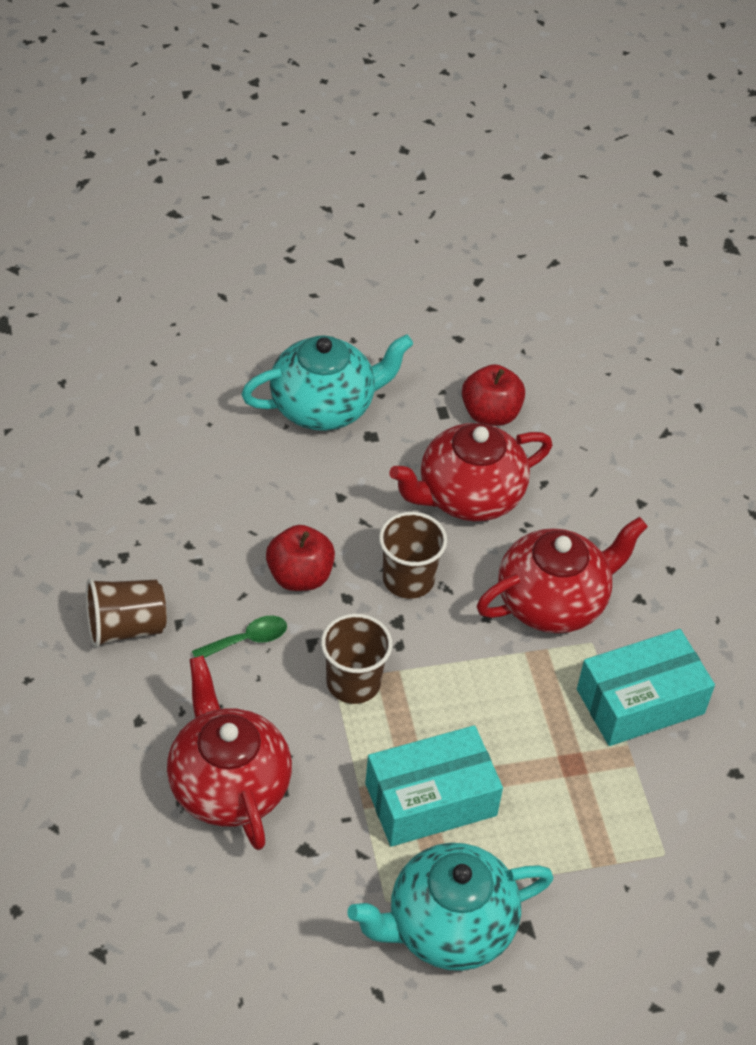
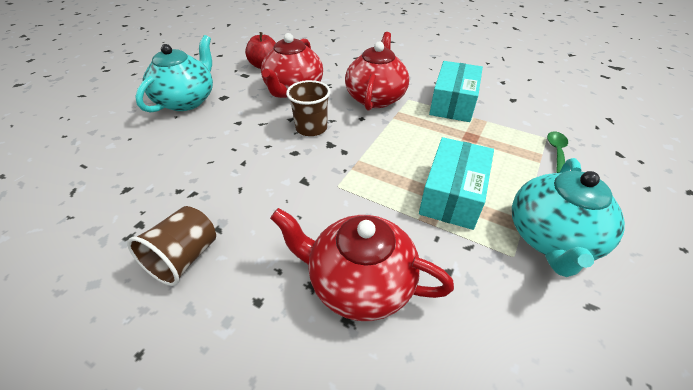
camera: 45 degrees left, 5 degrees down
(247, 640) = (269, 205): green spoon -> green spoon (556, 151)
(300, 576) = (260, 161): red apple -> none
(353, 682) = (347, 180): brown cup -> none

